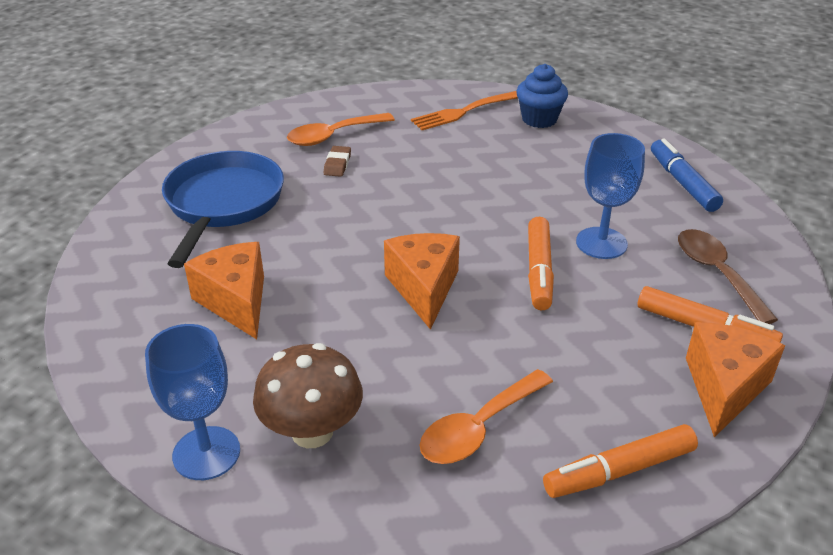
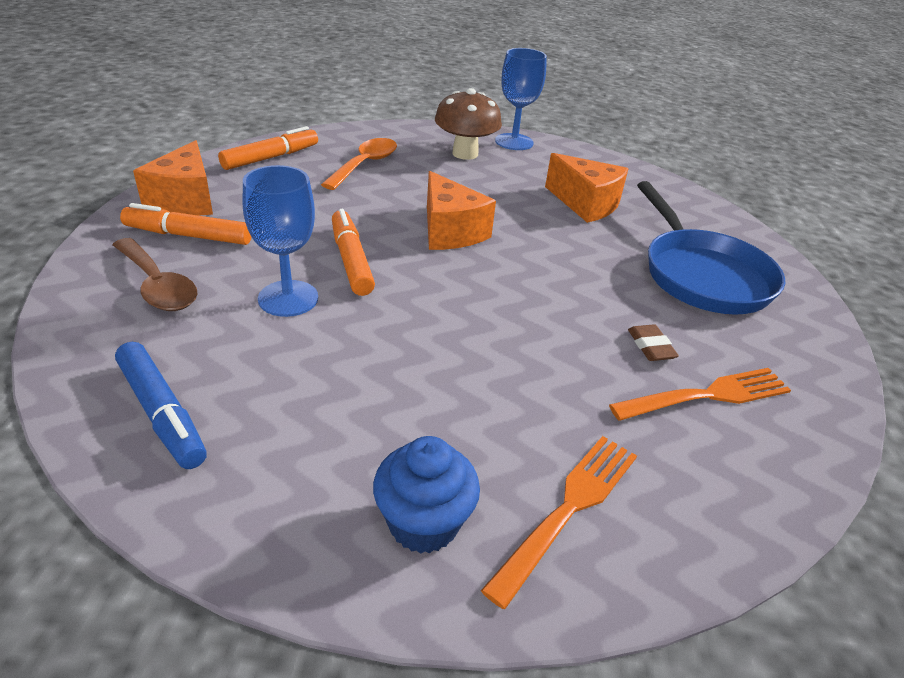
camera: 155 degrees right, 0 degrees up
(333, 136) = (708, 395): orange spoon -> orange fork

